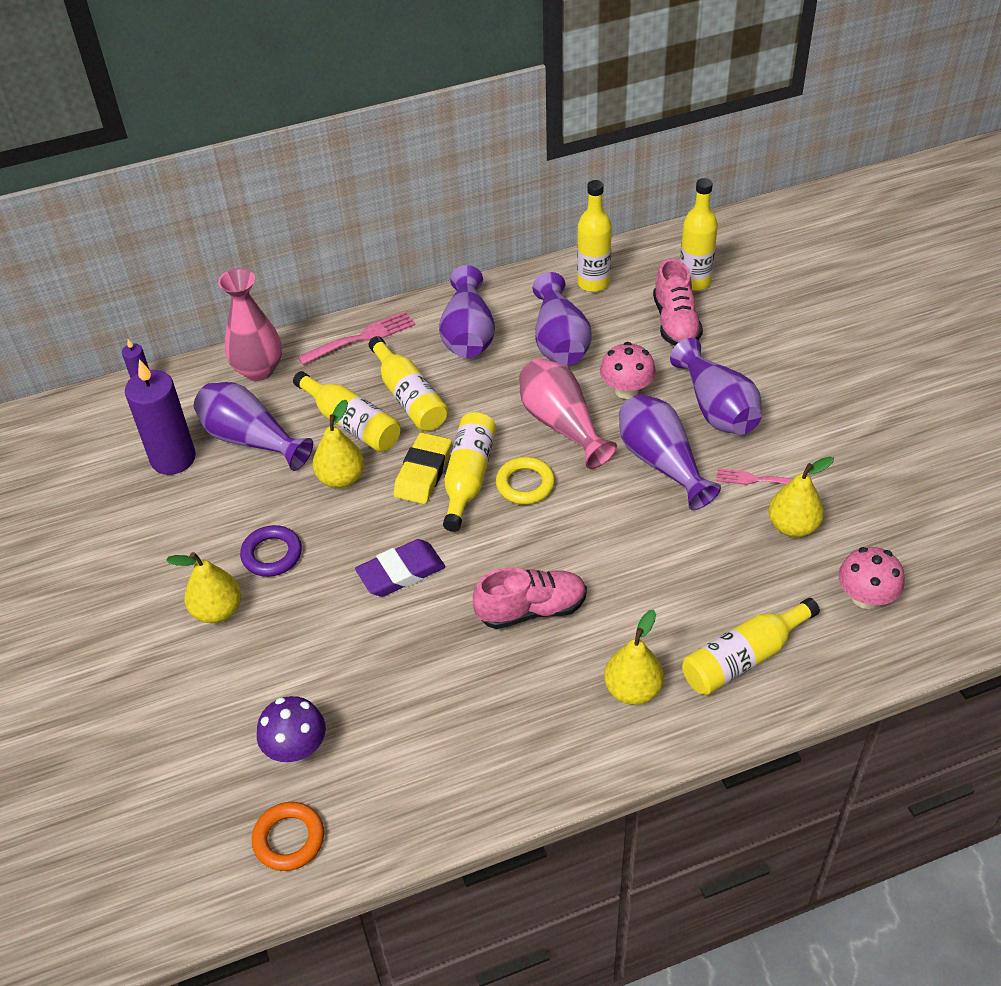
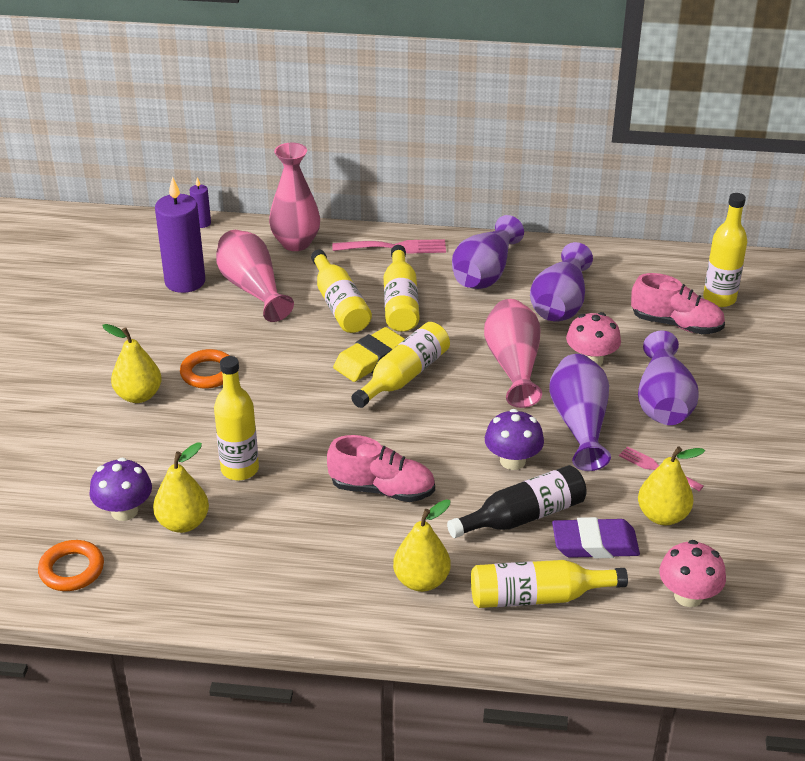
camera: 25 degrees right, 10 degrees down
(251, 440) = (252, 289): purple vase -> pink vase
(272, 554) = (208, 373): purple ring -> orange ring
(341, 478) = (302, 340): yellow pear -> yellow pear (183, 523)
(401, 572) = (297, 423): purple eraser -> purple eraser (595, 544)
(525, 484) = (448, 398): yellow ring -> none
(593, 283) = (624, 270): yellow bottle -> yellow bottle (240, 469)
(628, 526) = (512, 461): none -> purple mushroom
(675, 323) = (676, 324): pink shoe -> pink shoe turned 90 degrees counterclockwise
(676, 581) = (523, 516): none -> black bottle

